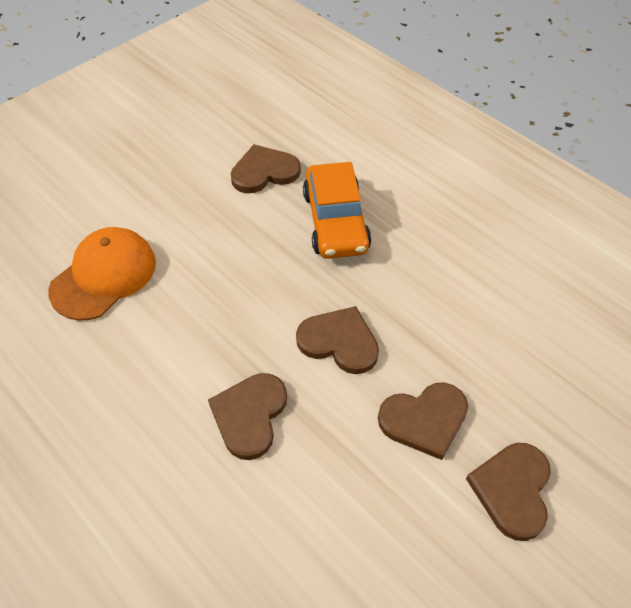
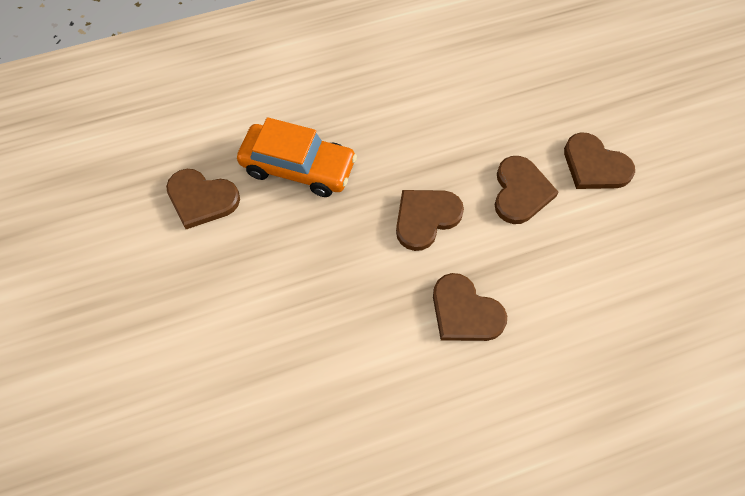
camera: 65 degrees left, 10 degrees up
(104, 276) = (251, 388): orange cap -> none
(264, 172) = (201, 199): brown heart -> brown heart turned 75 degrees counterclockwise

